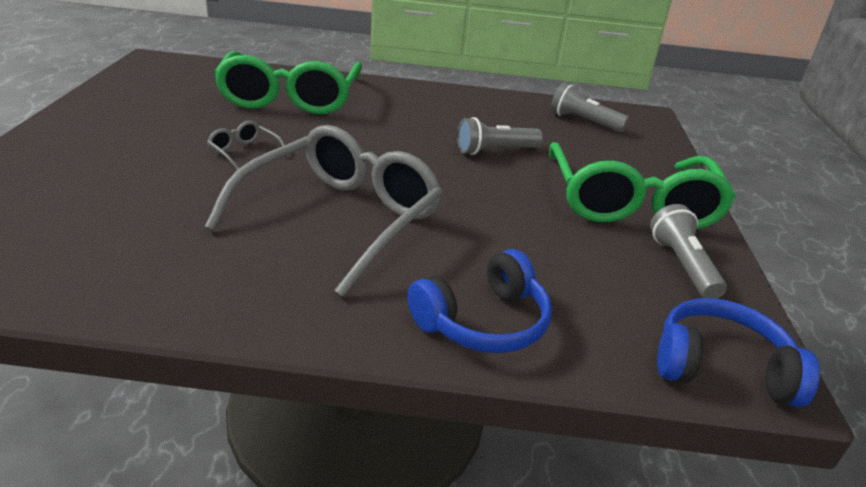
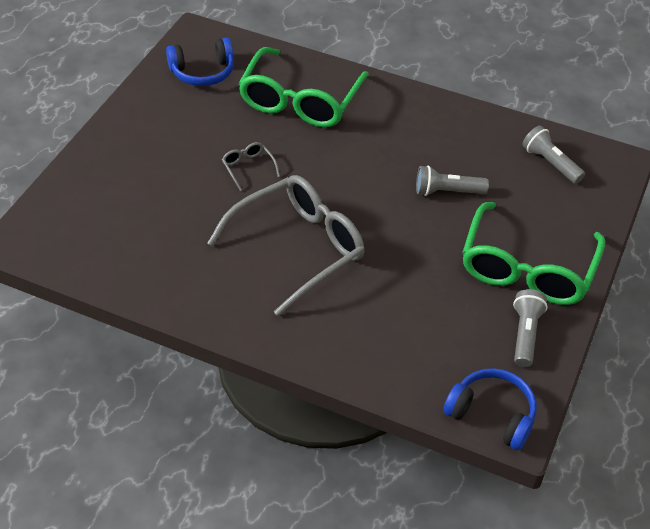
camera: 20 degrees right, 15 degrees up
(483, 322) = (358, 351): blue headphones -> blue headphones (203, 72)

